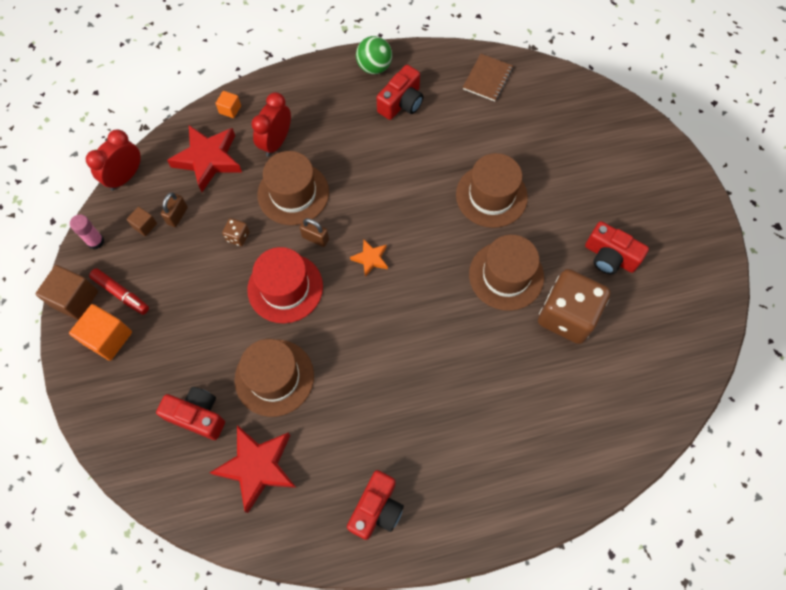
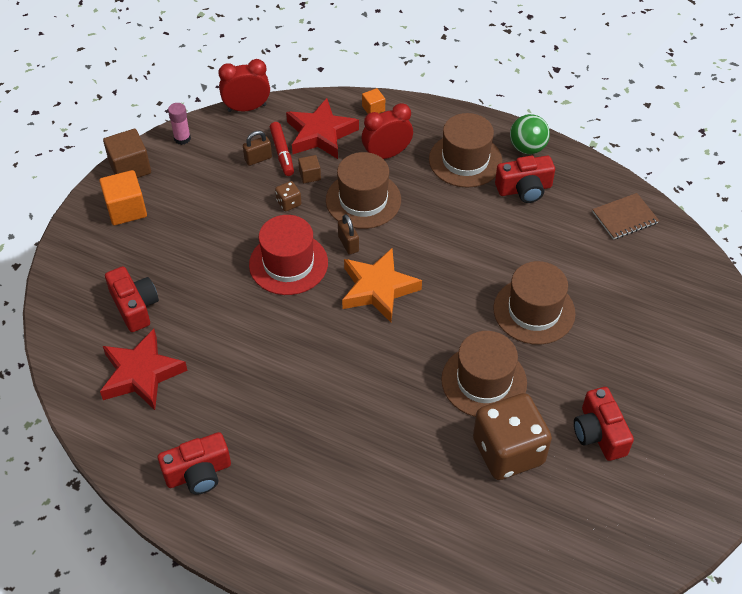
camera: 40 degrees right, 15 degrees down
(121, 294) = (165, 186): red marker -> red marker (282, 153)
(144, 225) = (227, 150): brown cube -> brown cube (310, 175)
(274, 377) = (216, 321): brown hat -> brown hat (465, 160)
(370, 259) = (378, 289): orange star -> orange star, size x1.96

